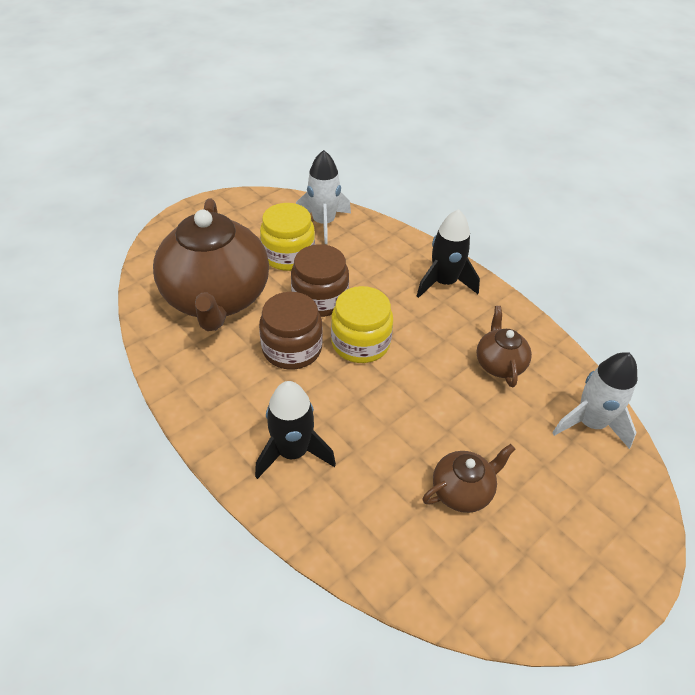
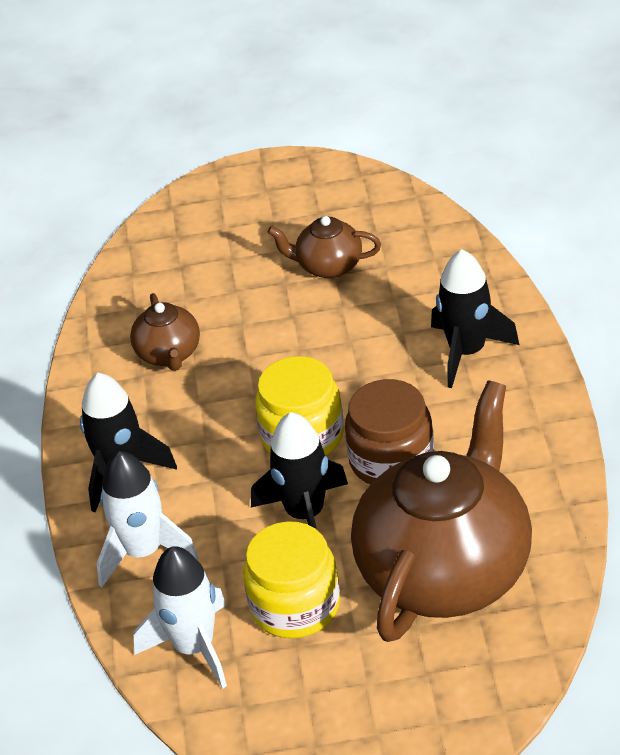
camera: 140 degrees left, 5 degrees down
(320, 299) = (305, 514): brown jar -> black rocket
(499, 364) = (169, 354): brown teapot -> brown teapot turned 45 degrees counterclockwise
(590, 423) = (146, 271): white rocket -> white rocket (143, 552)

